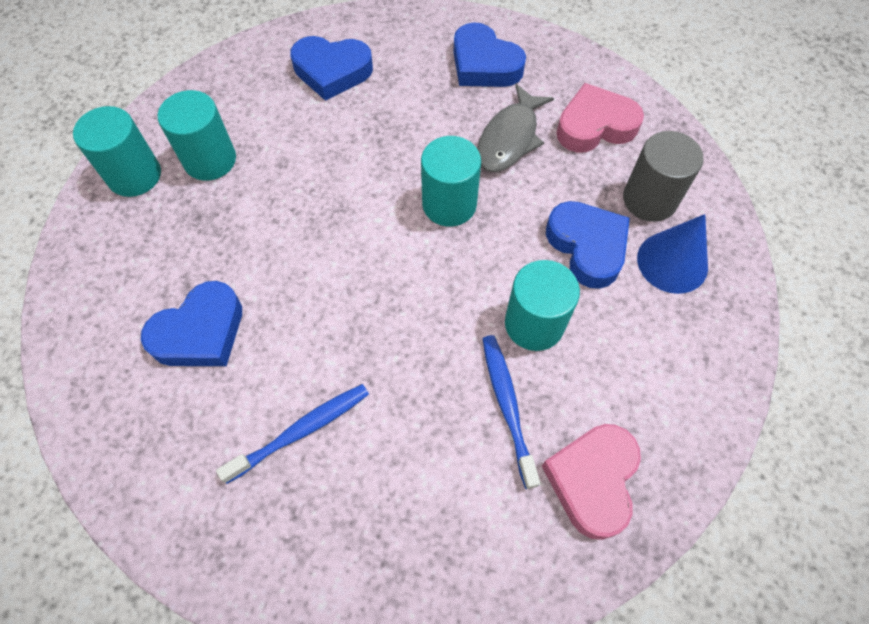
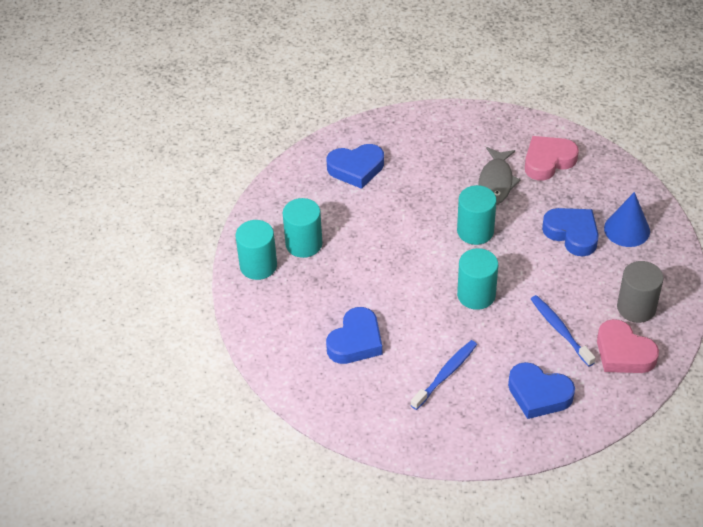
camera: 15 degrees left, 15 degrees down
(484, 64) = (458, 139): blue heart -> blue heart (538, 394)
(534, 324) = (557, 284): turquoise cylinder -> turquoise cylinder (476, 295)
(592, 480) = (623, 353): pink heart -> pink heart turned 45 degrees counterclockwise
(649, 199) = (600, 197): grey cylinder -> grey cylinder (636, 308)

